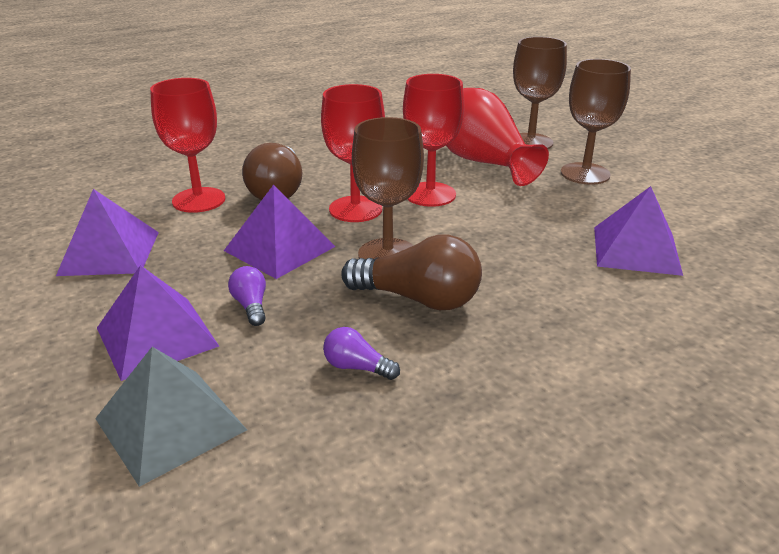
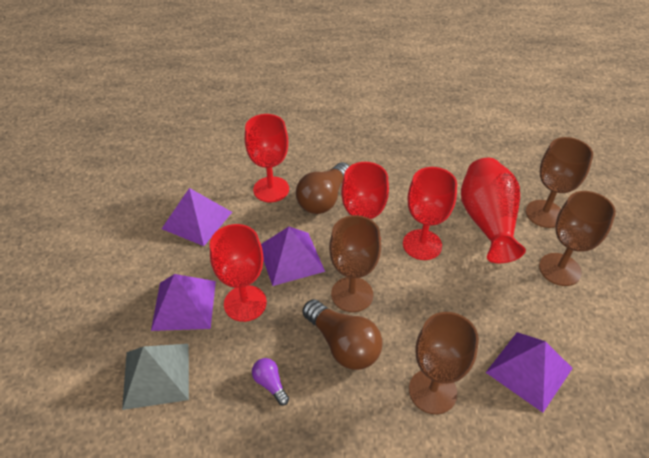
camera: 30 degrees right, 15 degrees up
(251, 306) = (245, 303): purple light bulb -> red goblet
(559, 300) = (432, 391): none -> brown goblet

